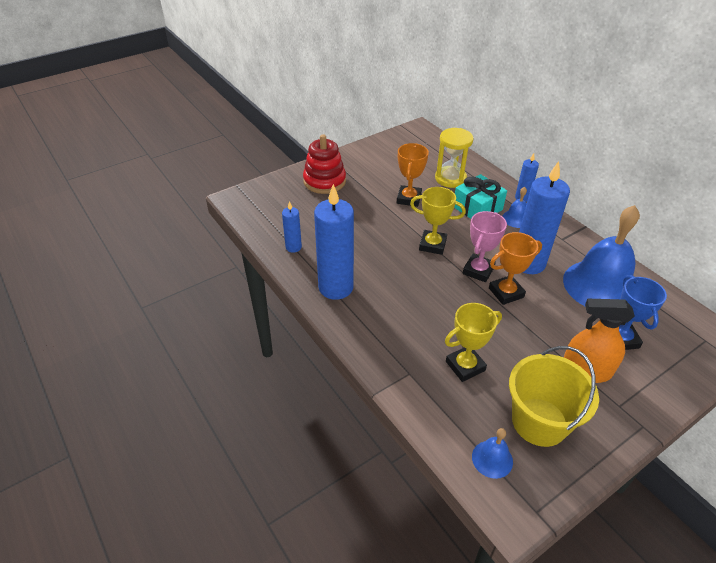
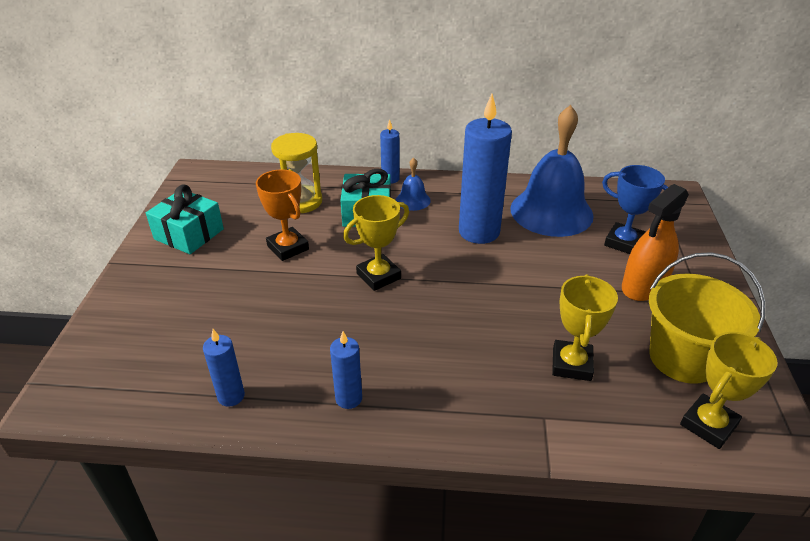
camera: 50 degrees left, 5 degrees down
(324, 181) = (159, 293): red stacking toy -> none
(336, 287) = (348, 398): blue candle -> blue candle, size x0.49
(373, 161) = (189, 234): none -> turquoise gift
(478, 270) = (452, 269): pink trophy -> none
(492, 459) = (708, 425): blue bell -> yellow trophy
(506, 292) = (501, 271): orange trophy -> none

